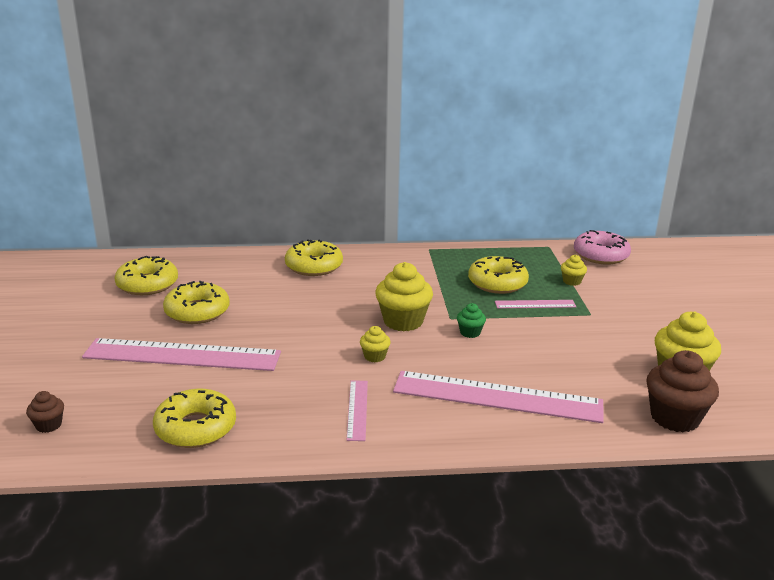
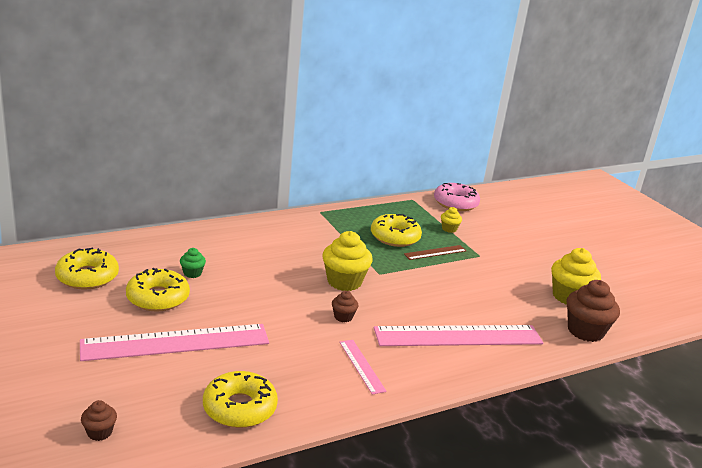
camera: 25 degrees left, 0 degrees up
(314, 266) = (233, 239): yellow donut -> none
(374, 356) = (343, 317): yellow cupcake -> brown cupcake
(470, 332) = (403, 284): green cupcake -> green cupcake (192, 273)
(535, 304) = (435, 252): pink ruler -> brown ruler

